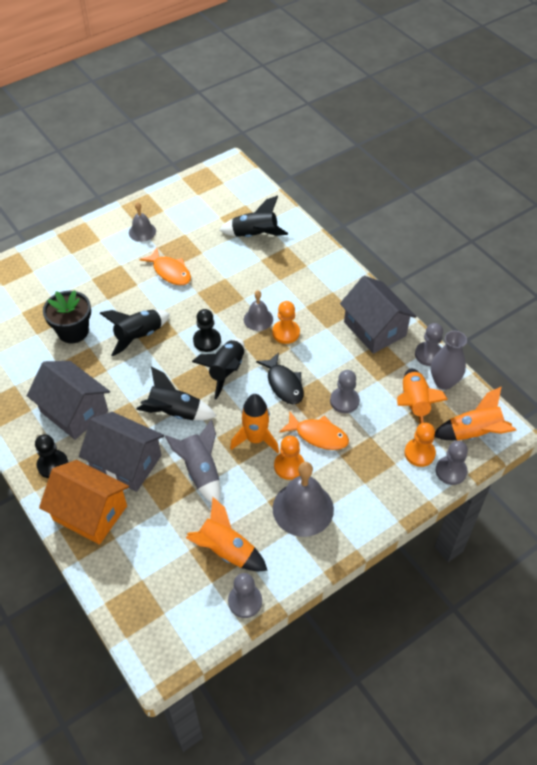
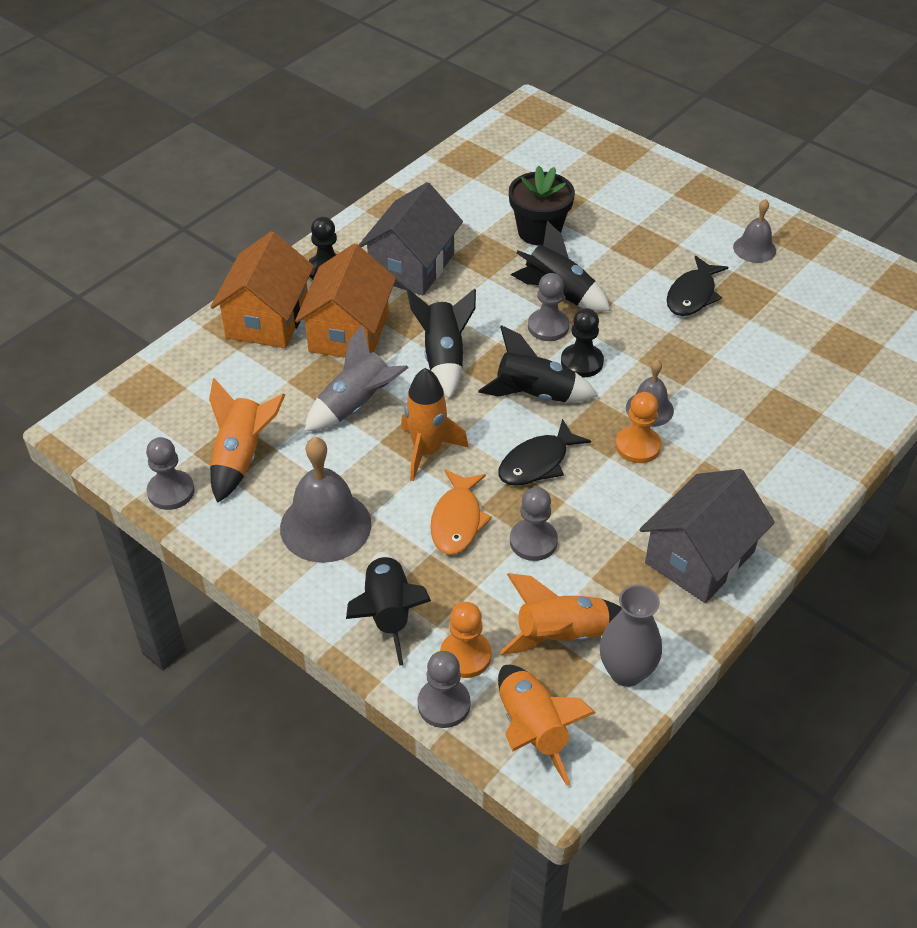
camera: 75 degrees right, 5 degrees down
(126, 462) = (349, 332): grey house -> orange house
(170, 272) = (692, 295): orange fish -> black fish
(255, 235) = (822, 369): black rocket -> black rocket (388, 613)
(289, 466) = (392, 497): orange pawn -> none
(428, 355) = (677, 642): grey pawn -> grey pawn (548, 327)

